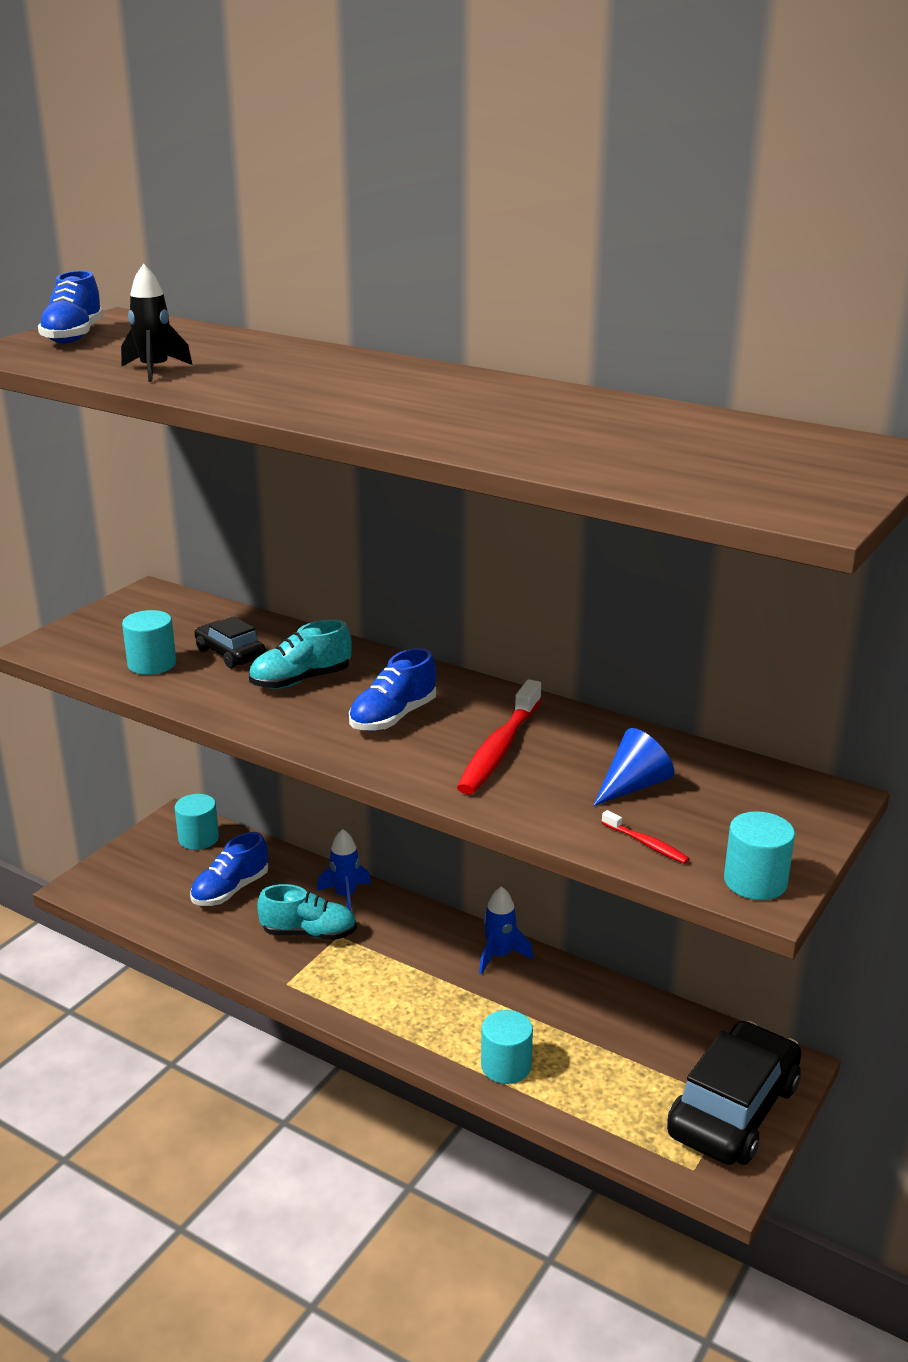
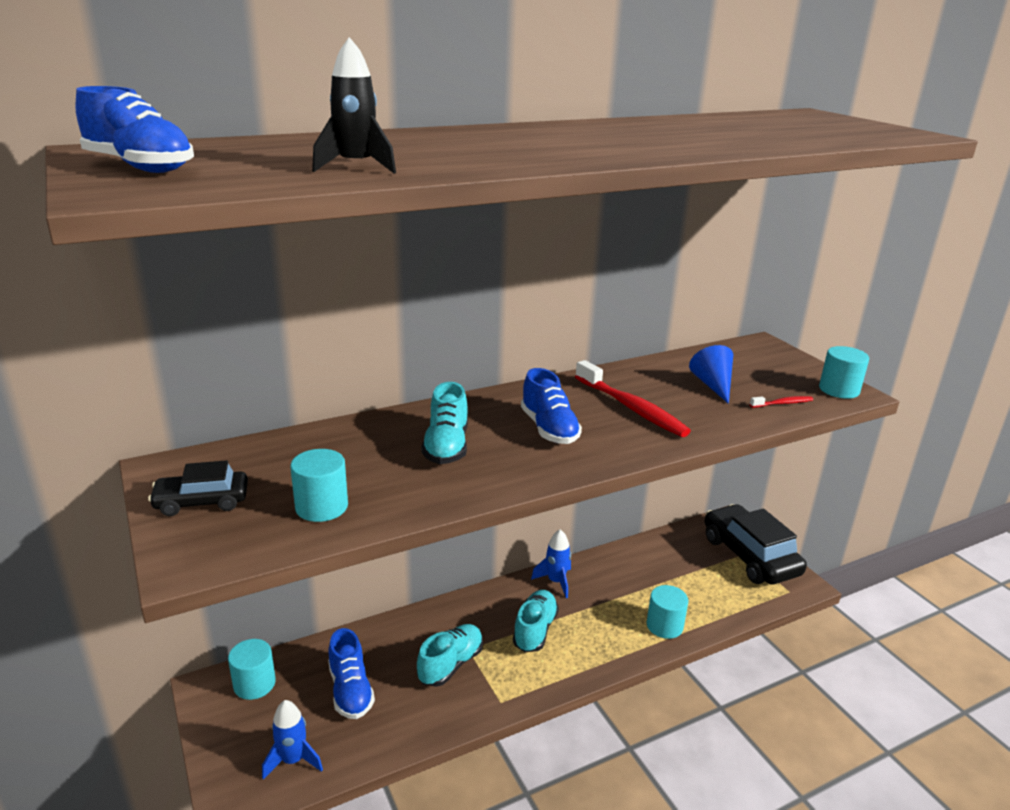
camera: 60 degrees left, 0 degrees up
(230, 654) = (356, 463): black car -> black car (202, 502)
(345, 896) = (424, 626): blue rocket -> blue rocket (293, 760)
(406, 969) = (535, 630): none -> turquoise shoe

